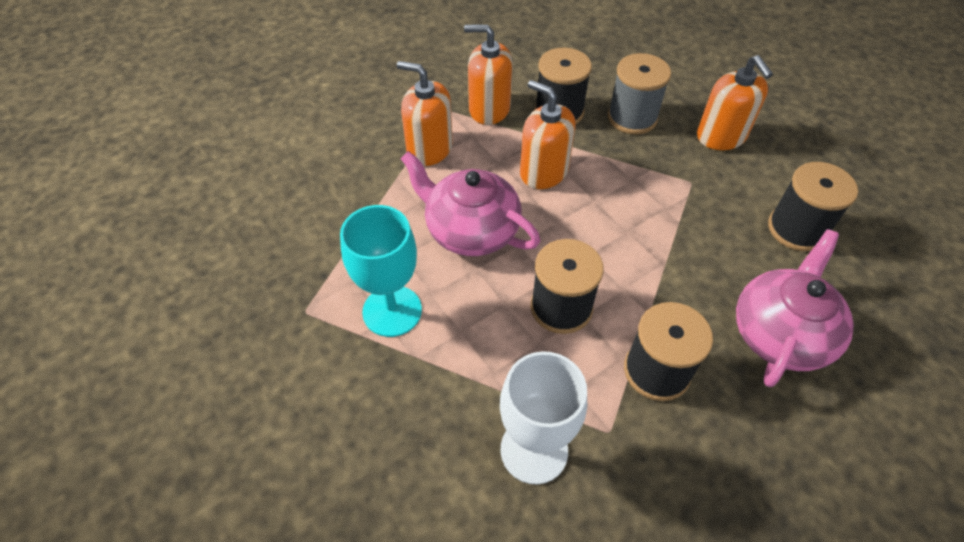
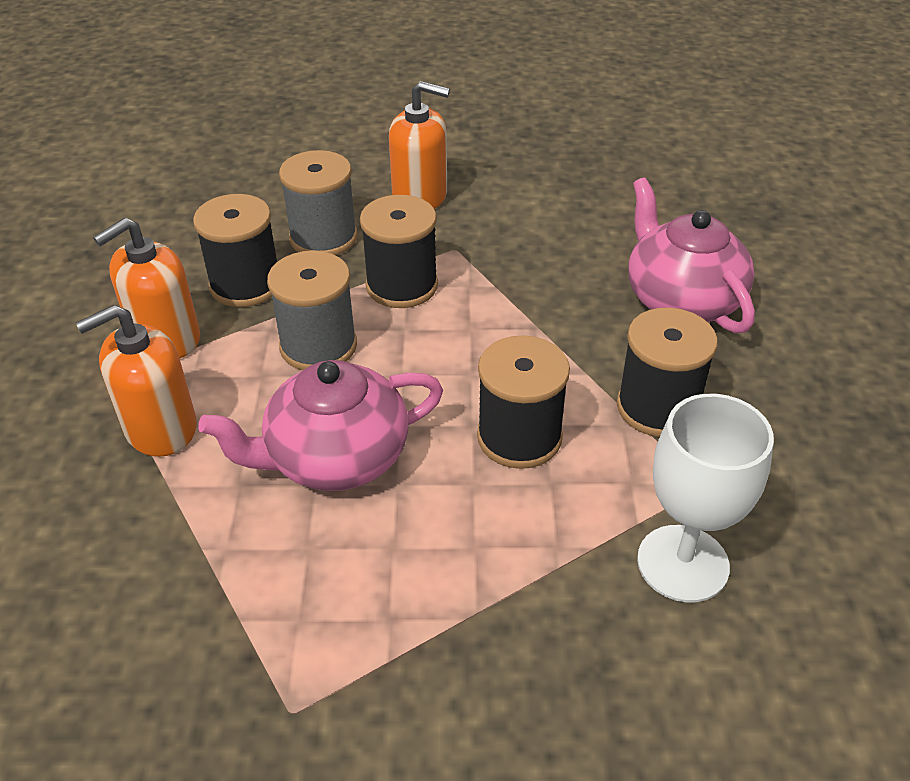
camera: 55 degrees left, 10 degrees down
(392, 311) = (382, 604): turquoise goblet -> none
(544, 171) = (318, 346): orange soap dispenser -> grey spool
(796, 229) = (577, 220): black spool -> black spool (402, 286)

